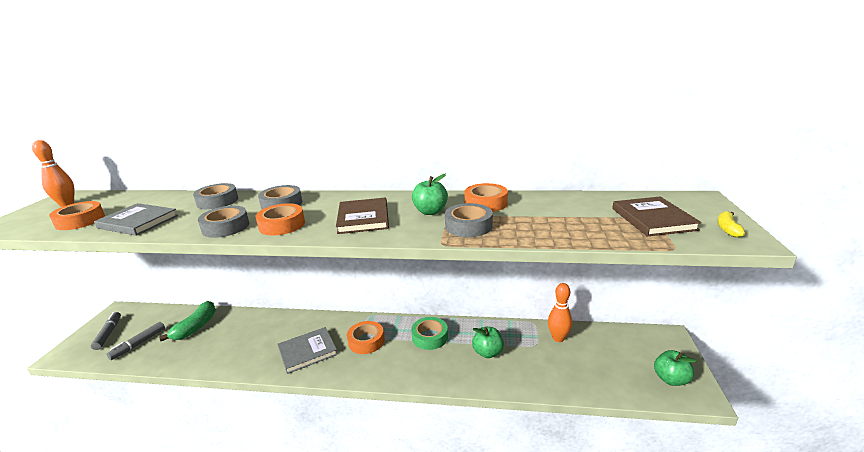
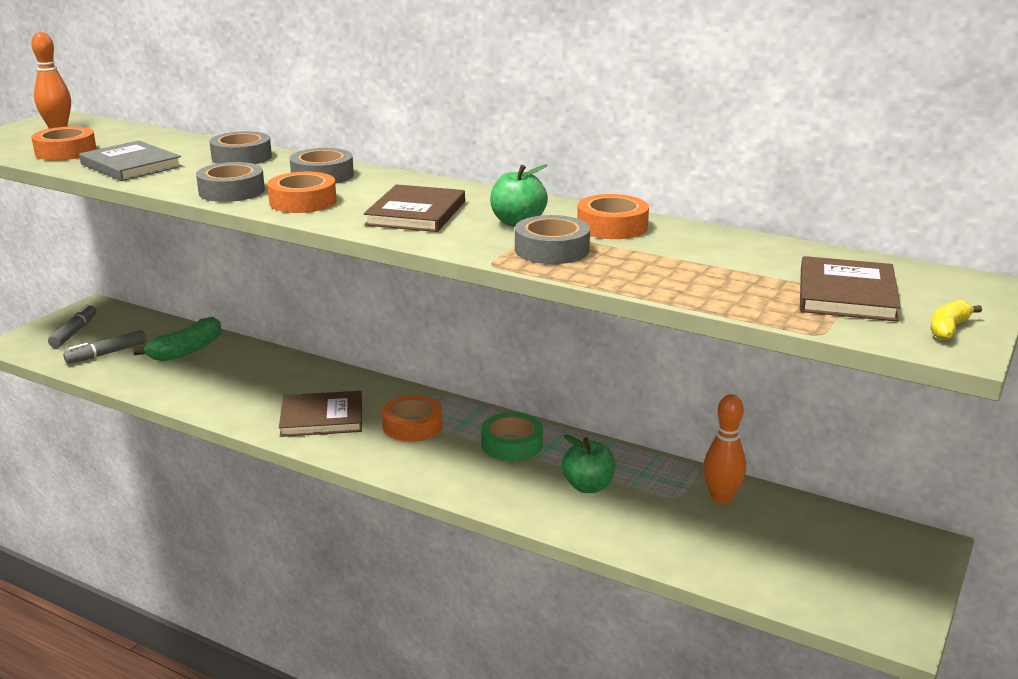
camera: 20 degrees right, 0 degrees up
(307, 351) = (322, 417): grey book -> brown book
(671, 379) = (867, 598): green apple -> none

